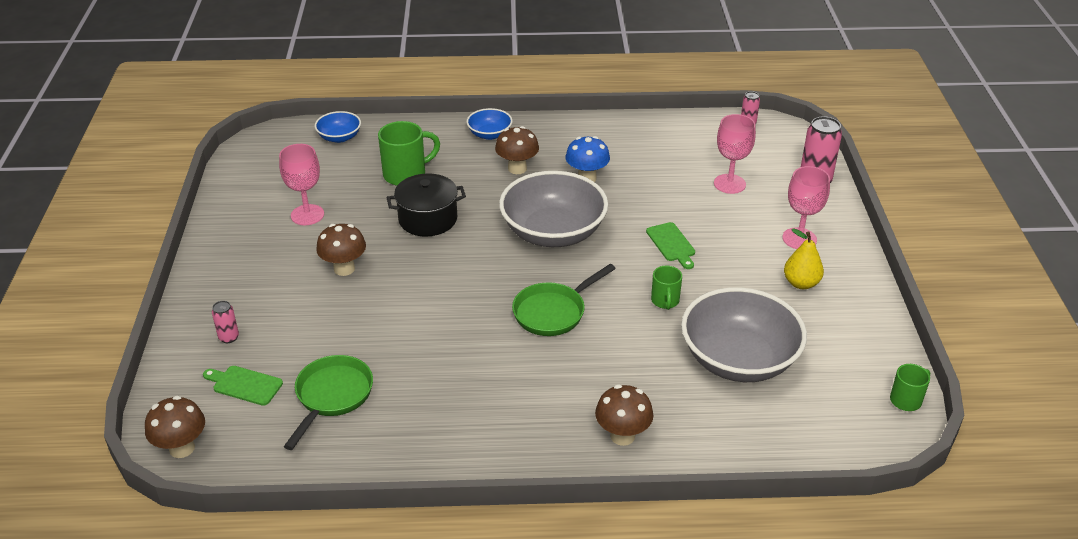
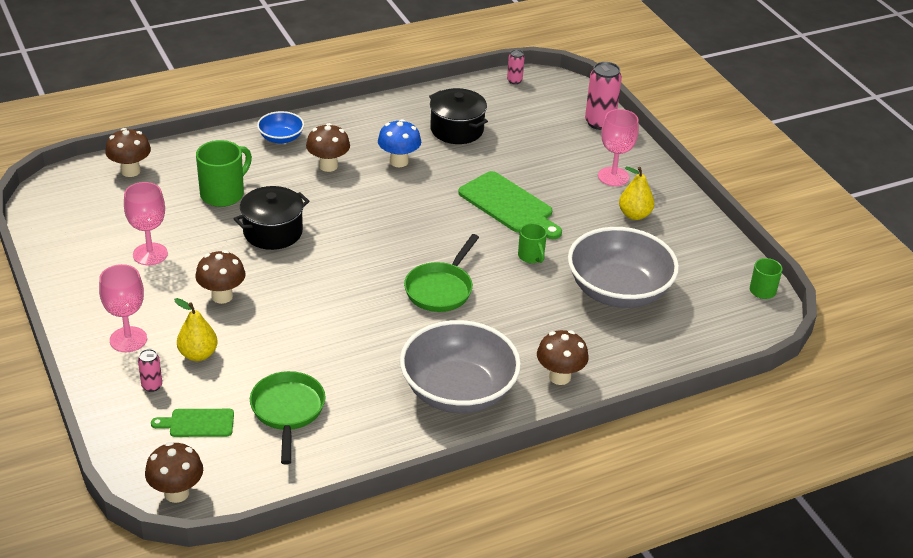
camera: 25 degrees left, 0 degrees up
(288, 318) = (198, 354): none -> yellow pear
(339, 137) = (130, 171): blue bowl -> brown mushroom
(553, 232) = (398, 218): grey bowl -> grey bowl (458, 391)
(662, 159) = (457, 130): none -> black pot
(671, 244) = (509, 205): green cutting board -> green cutting board, size x1.76
(729, 184) = (529, 140): pink goblet -> pink goblet (128, 339)

